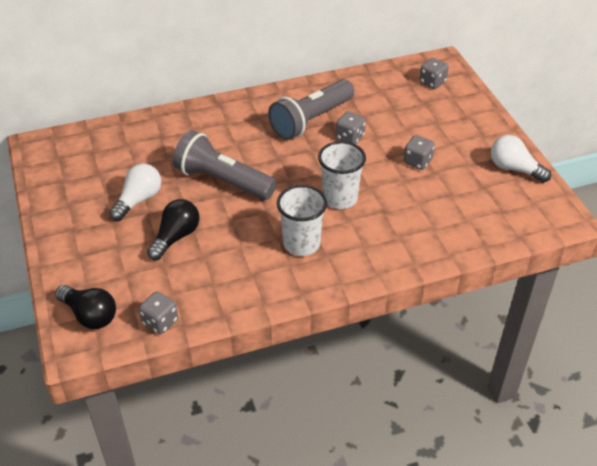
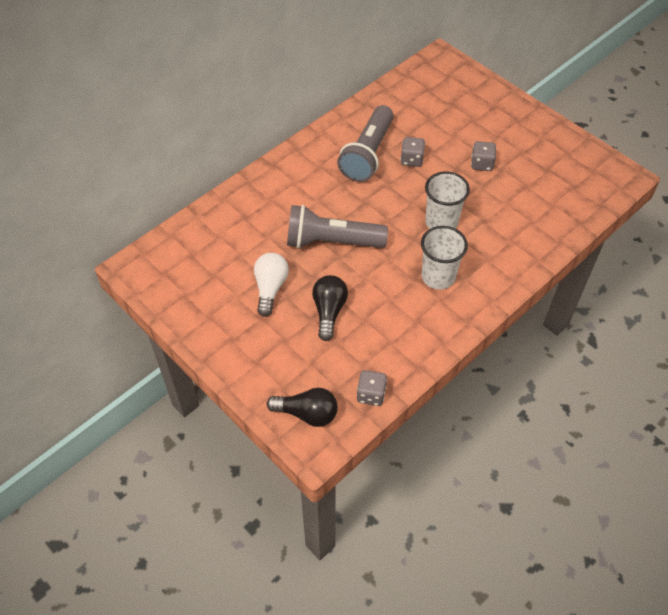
camera: 25 degrees left, 10 degrees up
(432, 82) = (445, 81): grey dice -> none
(514, 169) = (560, 144): white light bulb -> none

